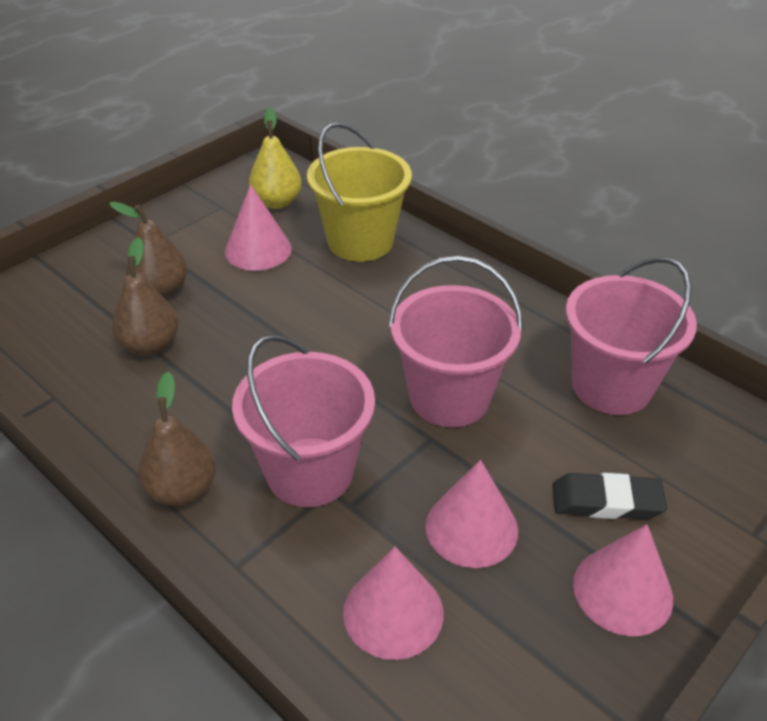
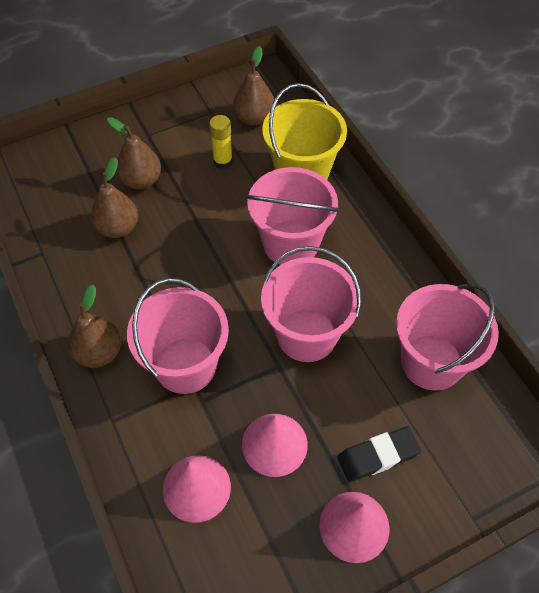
camera: 20 degrees right, 15 degrees up
(258, 250) = (223, 161): pink cone -> yellow glue stick
(277, 202) = (254, 118): yellow pear -> brown pear
(381, 310) = (290, 243): none -> pink bucket
(606, 501) = (378, 456): black eraser -> black eraser turned 45 degrees counterclockwise

